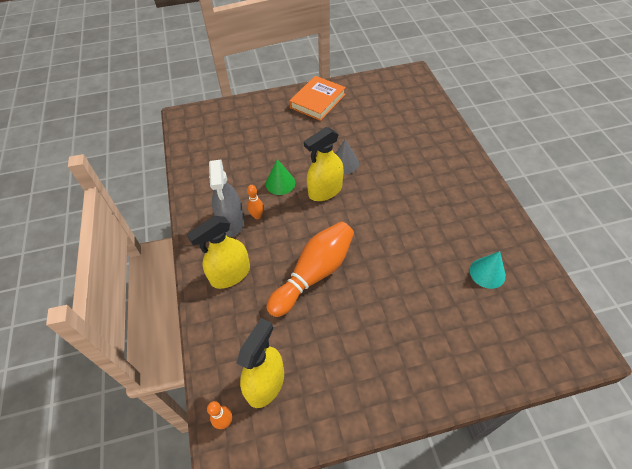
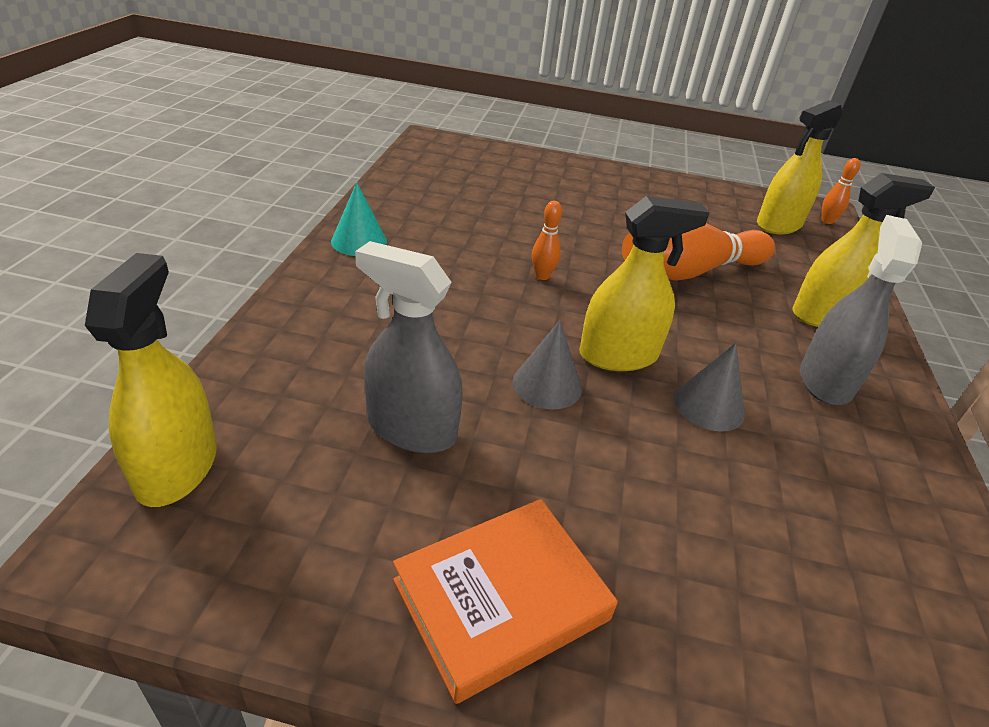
camera: 160 degrees left, 15 degrees down
(257, 216) = (770, 370): orange bowling pin -> orange bowling pin (542, 276)
(280, 183) = (709, 406): green cone -> grey cone
(374, 128) = (411, 428): none -> grey spray bottle
(421, 92) = (177, 467): none -> yellow spray bottle
(487, 273) = (458, 196): turquoise cone -> turquoise cone (359, 241)

